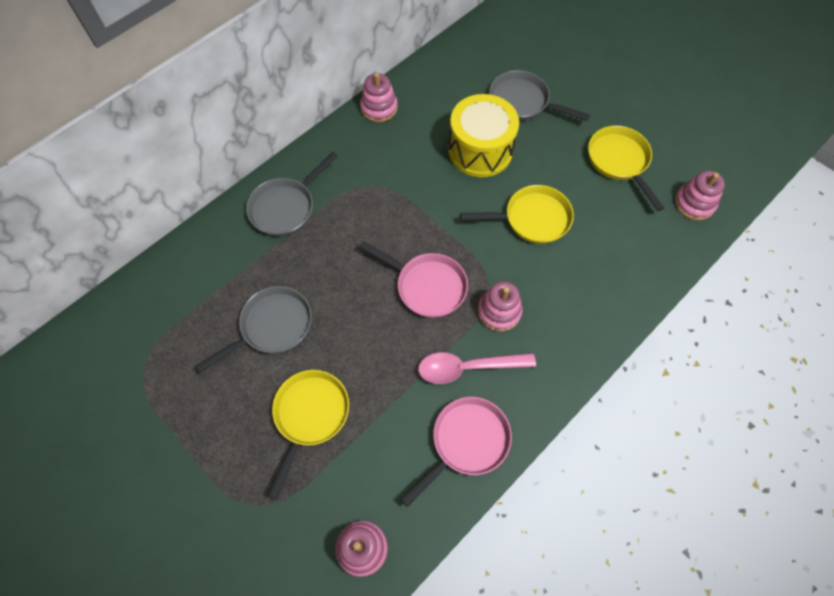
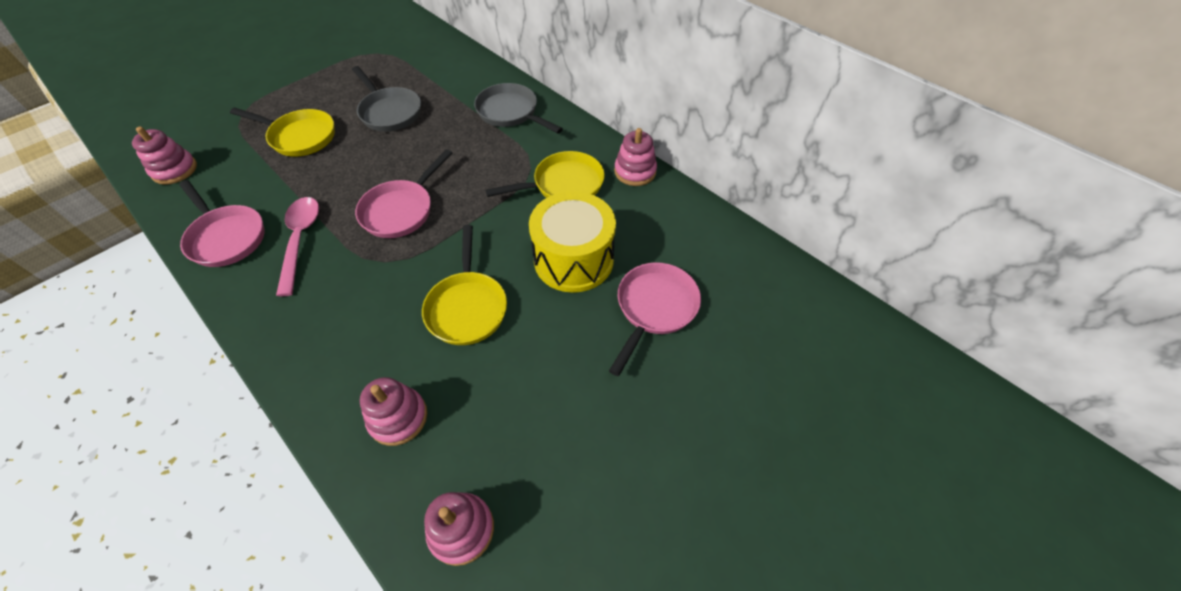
camera: 90 degrees right, 10 degrees down
(499, 311) = (354, 268): pink stacking toy -> pink stacking toy (398, 418)
(522, 102) = (654, 308): grey pan -> pink pan
(619, 161) = (549, 423): yellow pan -> yellow pan (564, 185)

